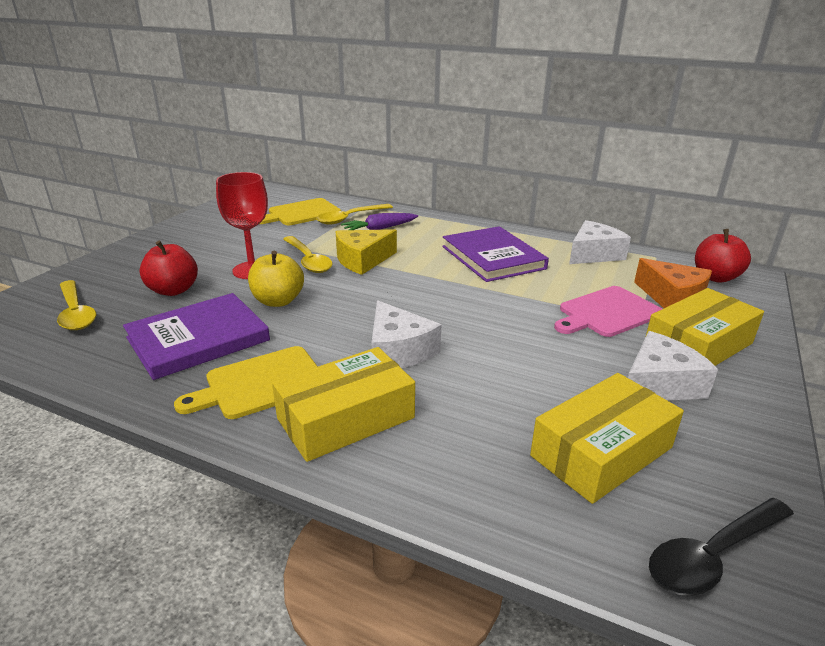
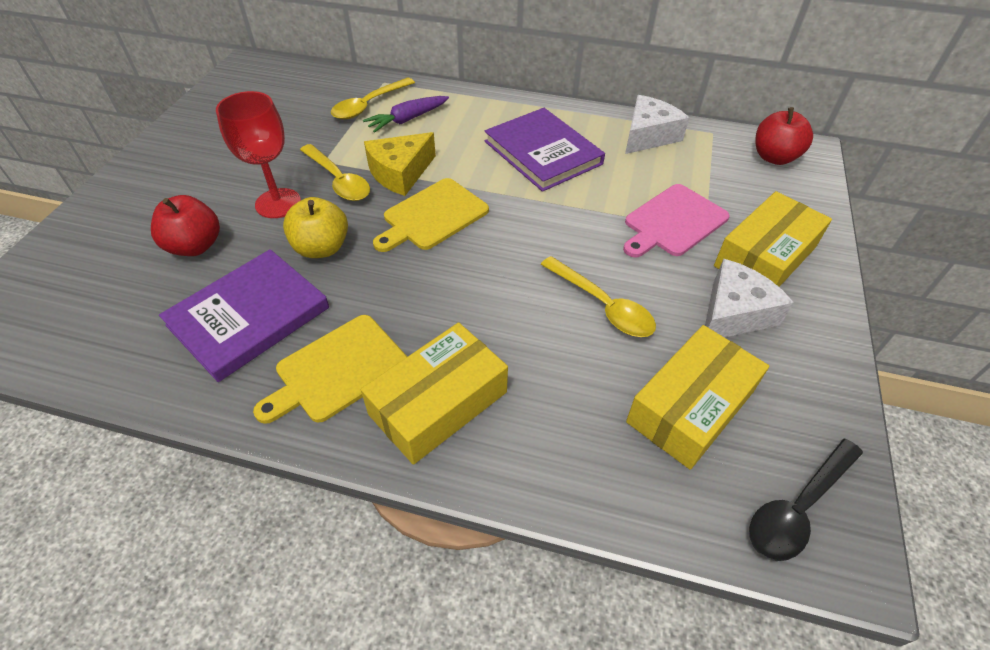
camera: 10 degrees left, 20 degrees up
(76, 313) = (91, 295): yellow spoon -> yellow spoon (603, 305)
(301, 213) = (309, 102): yellow cutting board -> yellow cutting board (432, 216)
(398, 351) = (470, 304): white cheese -> none
(672, 298) = (734, 192): orange cheese -> none

